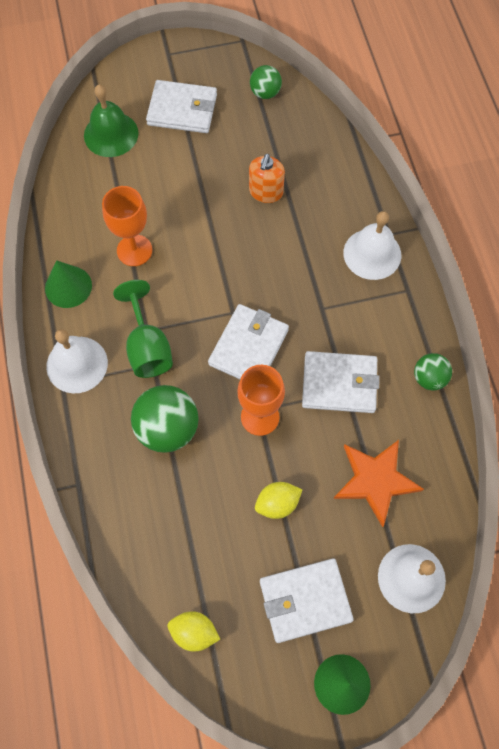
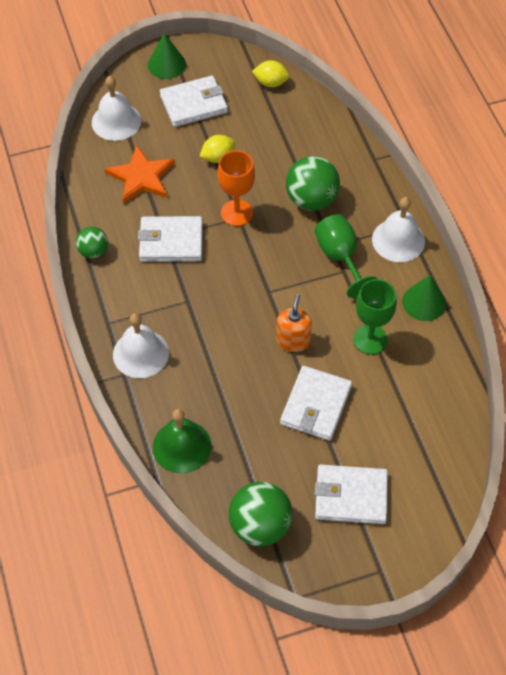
camera: 175 degrees right, 10 degrees down
(111, 134) = (422, 460): green bell -> green bell (182, 446)
(134, 250) = (370, 339): orange goblet -> green goblet
(248, 347) = (251, 264): white wallet -> white wallet (316, 405)
(265, 93) = (260, 526): green ball -> green ball, size x1.74
(266, 192) = (249, 408): orange soap dispenser -> orange soap dispenser (293, 340)

